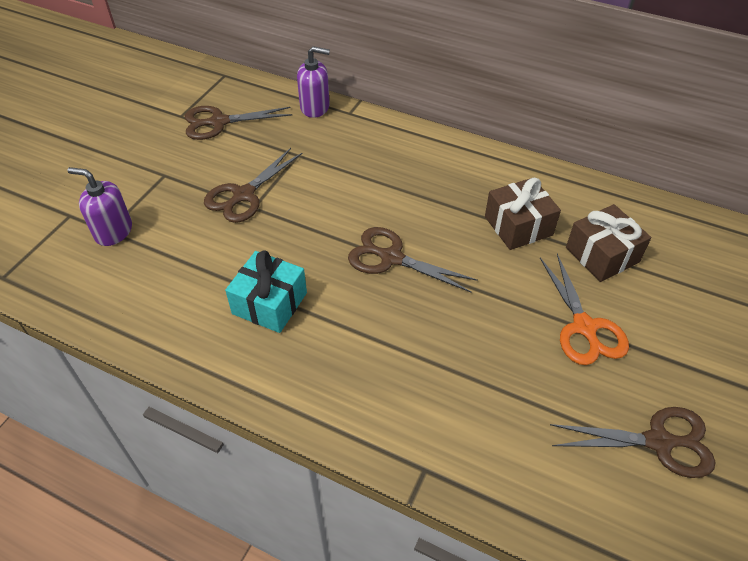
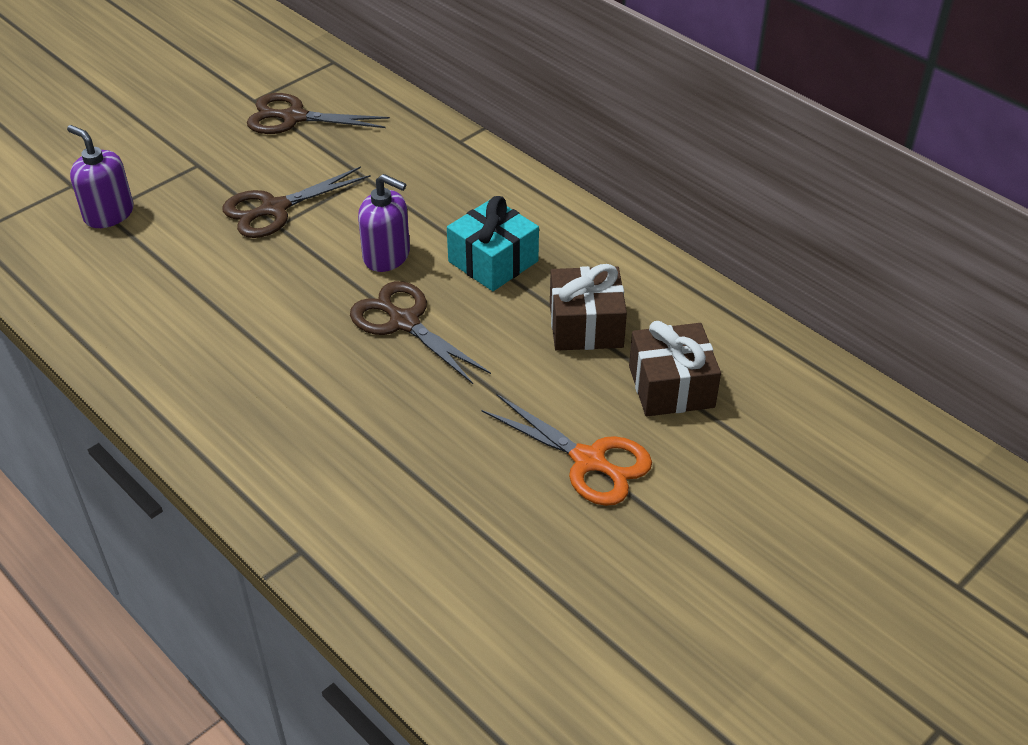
camera: 20 degrees right, 5 degrees down
(270, 303) = (235, 334): turquoise gift -> turquoise gift (493, 261)
(315, 107) = (421, 125): purple soap dispenser -> purple soap dispenser (387, 256)
(584, 327) = (588, 461): orange scissors -> orange scissors turned 60 degrees counterclockwise
(658, 442) = (591, 606): brown scissors -> none

